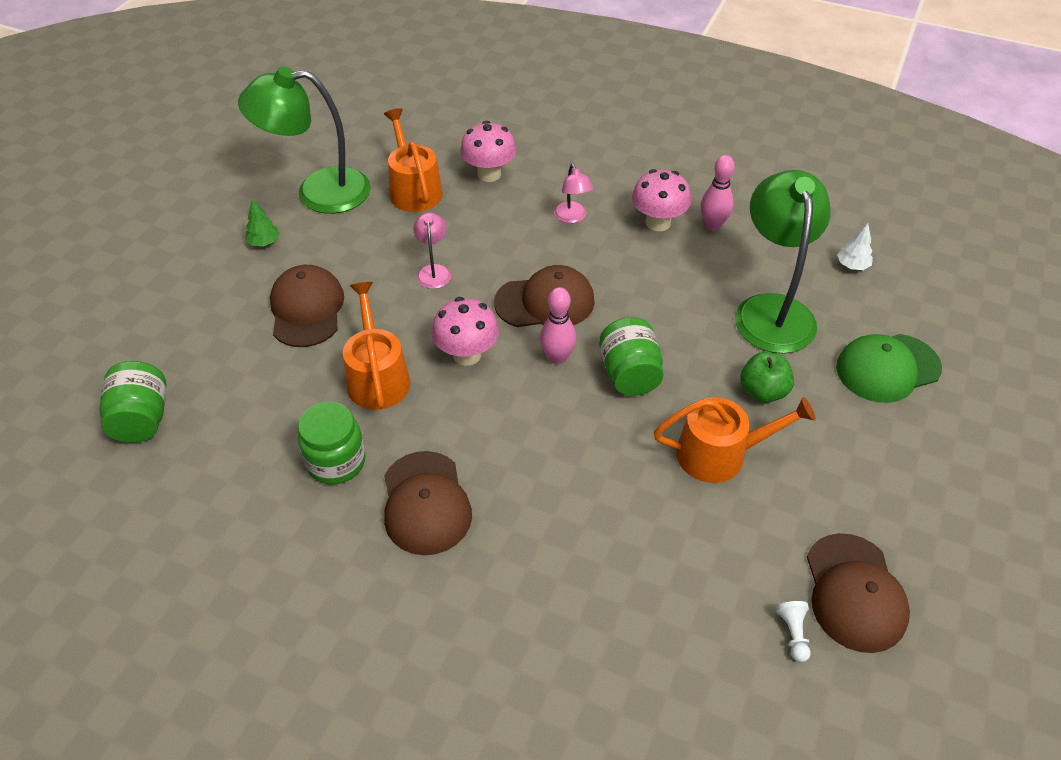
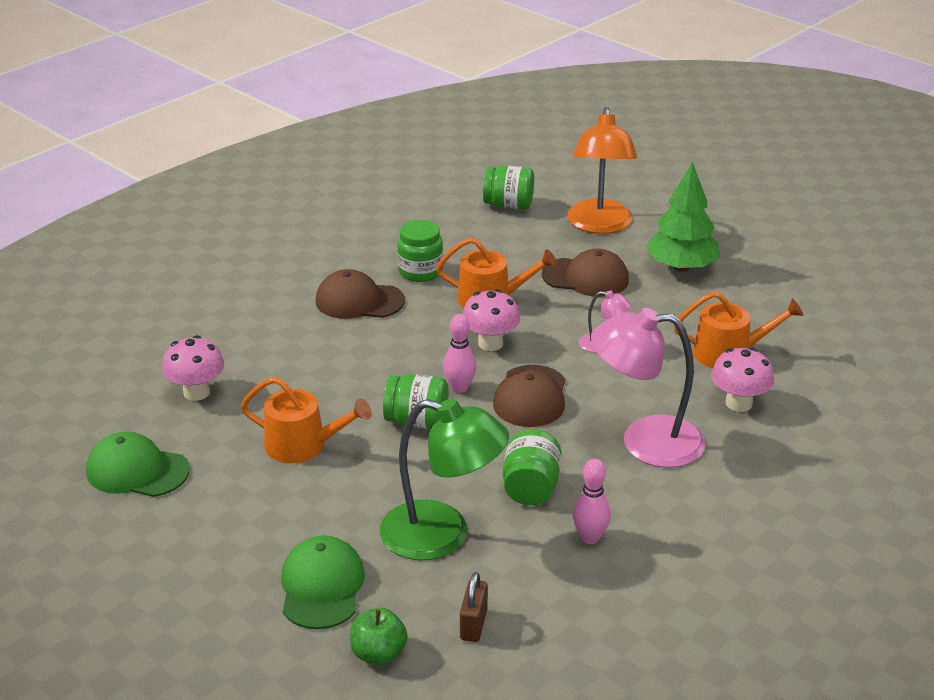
camera: 110 degrees right, 15 degrees down
(183, 322) = (599, 225): none -> orange lamp
(264, 242) = (681, 267): green tree -> green tree, size x2.37
(318, 192) = (744, 301): green lamp -> none
(572, 217) = (645, 441): pink lamp -> pink lamp, size x2.24
(658, 223) = (611, 498): pink mushroom -> pink mushroom (196, 392)
(675, 271) = (531, 488): none -> green jar
(720, 454) = (303, 445): orange watering can -> orange watering can turned 90 degrees counterclockwise
(763, 391) = (348, 492): green apple -> green apple (378, 653)
(793, 634) = (135, 429): white pawn -> none
(852, 265) = (473, 625): white tree -> brown padlock
(854, 593) = (137, 471): brown cap -> green cap

